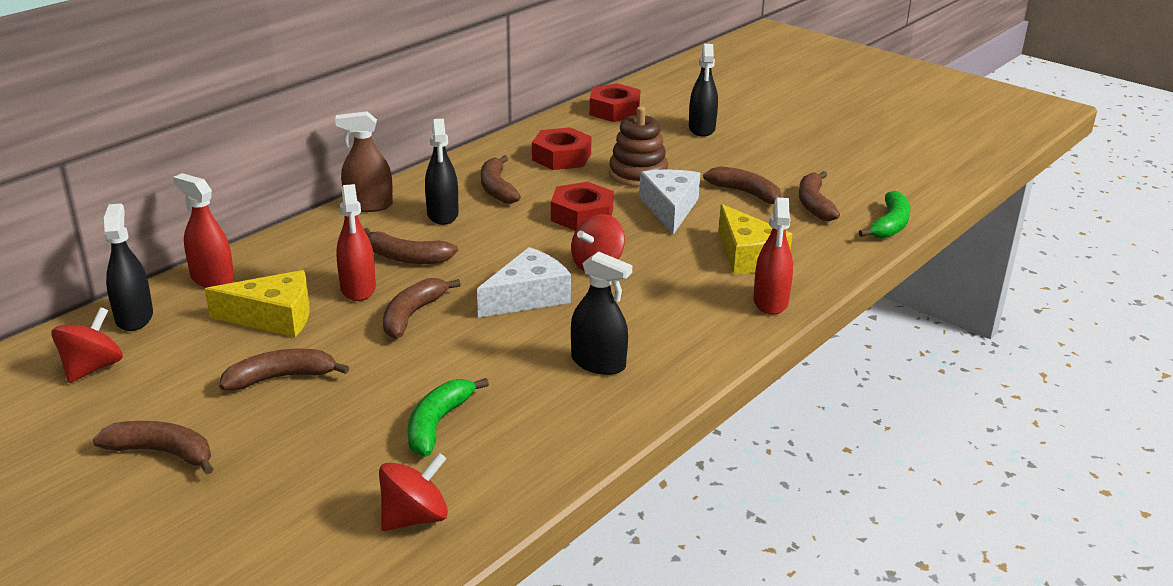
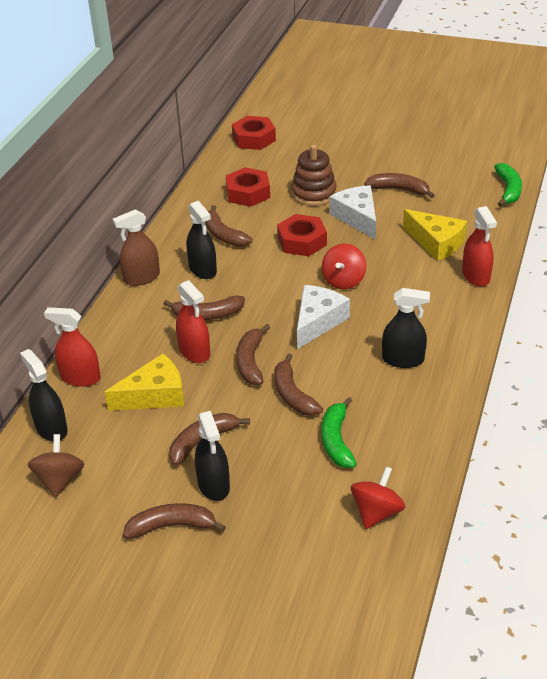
camera: 20 degrees left, 10 degrees up
(92, 368) = (59, 480): red spinning top -> brown spinning top
(702, 129) = (328, 139): black spray bottle -> black spray bottle (214, 485)
(814, 204) = (449, 186): brown banana -> brown banana (292, 395)

